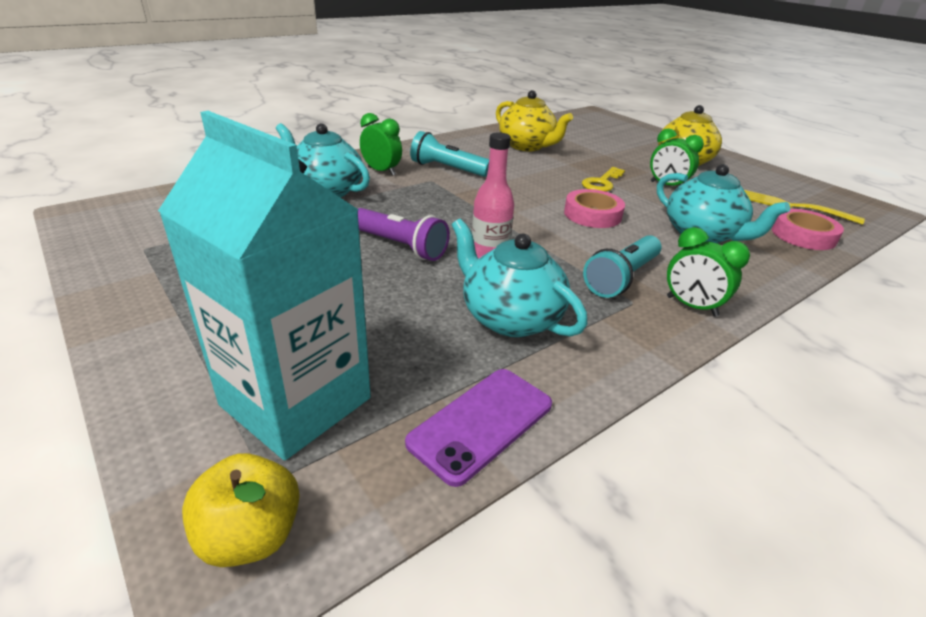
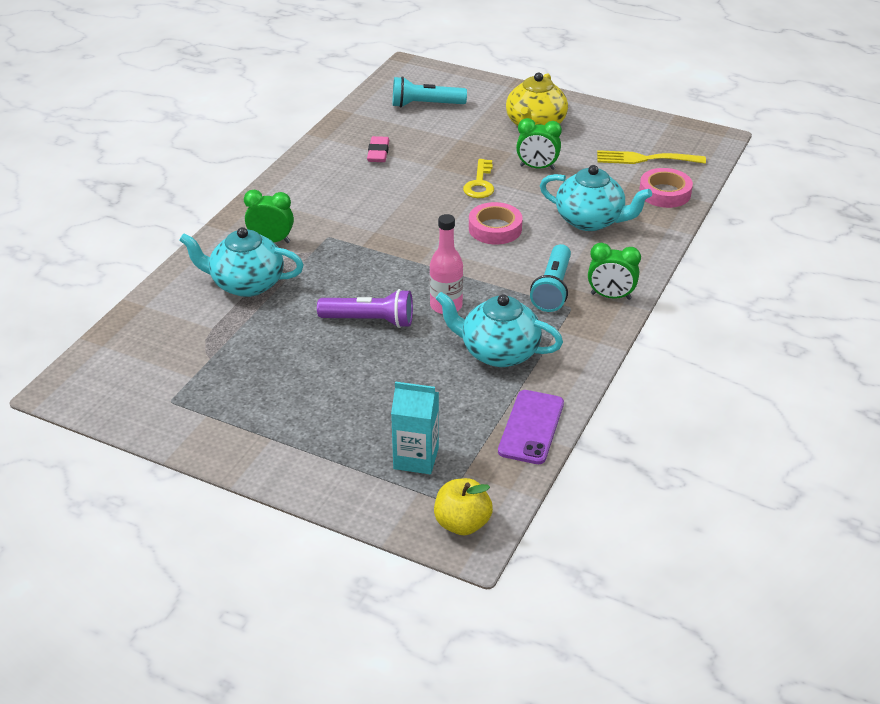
camera: 25 degrees left, 5 degrees up
(296, 402) = (416, 458): turquoise carton -> turquoise carton, size x0.54
(447, 169) = (330, 215): turquoise flashlight -> turquoise flashlight (425, 105)
(527, 146) = (378, 152): yellow teapot -> pink eraser

